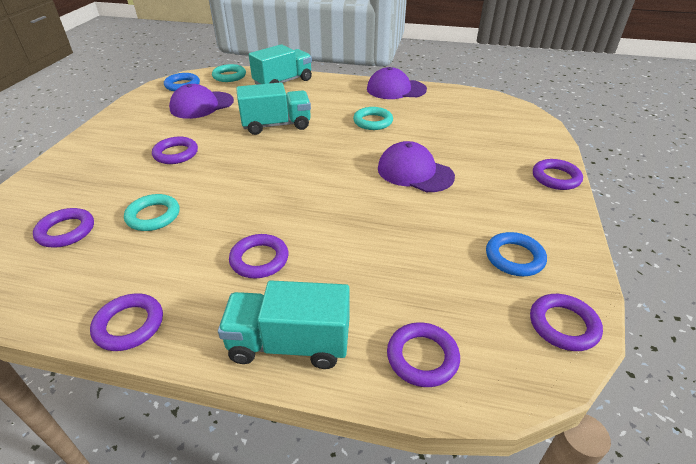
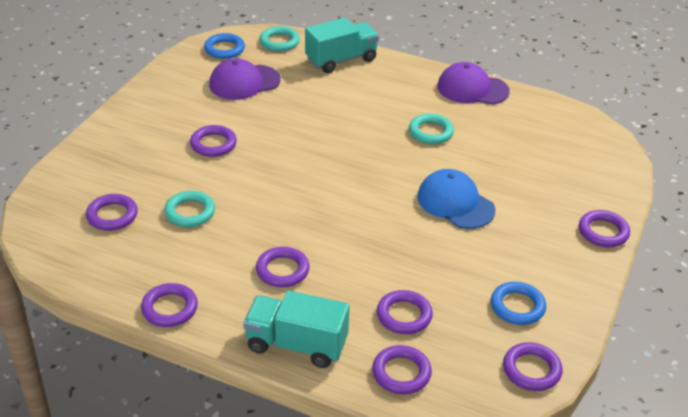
camera: 10 degrees right, 0 degrees up
(276, 125) = (323, 122): turquoise truck -> none
(402, 287) = (404, 315): none -> purple ring
(415, 172) = (455, 203): purple cap -> blue cap

